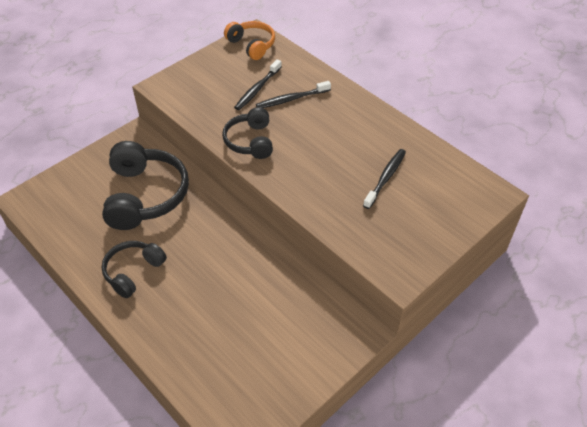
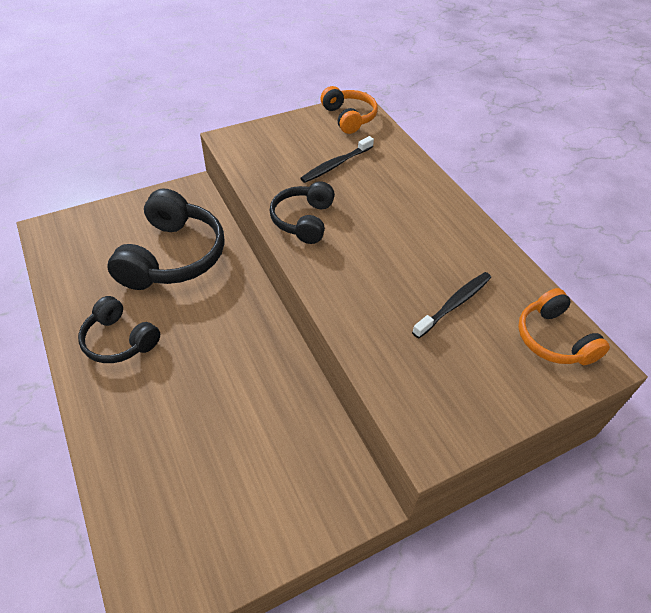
camera: 15 degrees right, 0 degrees up
(133, 272) = (119, 340): black headphones -> black headphones turned 105 degrees counterclockwise
(291, 99) = (371, 184): black toothbrush -> none
(461, 185) = (553, 339): none -> orange headphones

